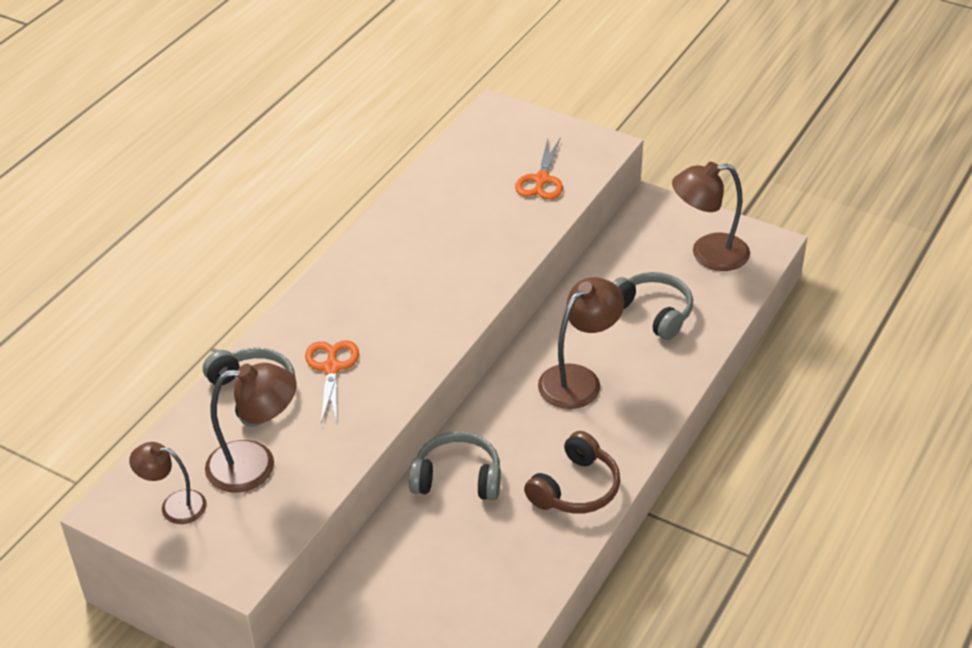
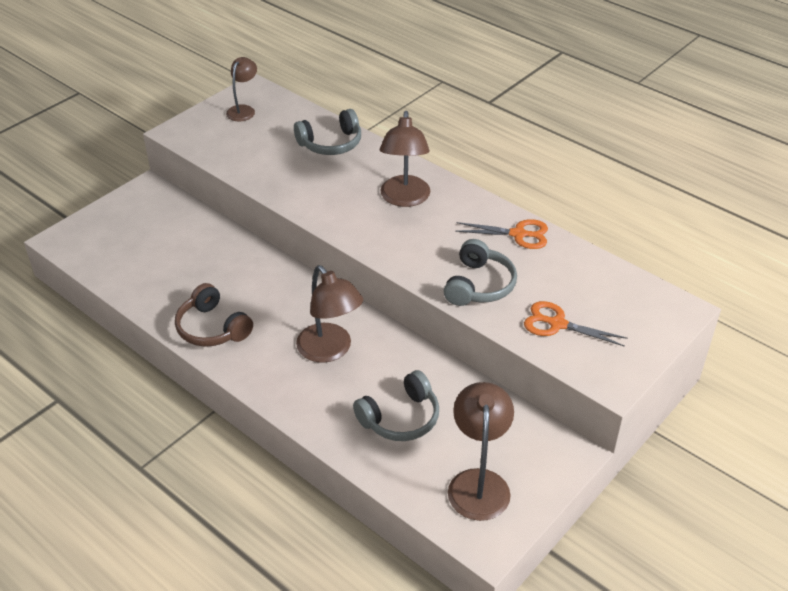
camera: 100 degrees right, 0 degrees up
(256, 465) = (262, 141): brown lamp -> brown lamp (404, 199)
(332, 368) = (342, 179): orange scissors -> orange scissors (518, 234)
(457, 478) = (251, 267): grey headphones -> grey headphones (479, 285)

